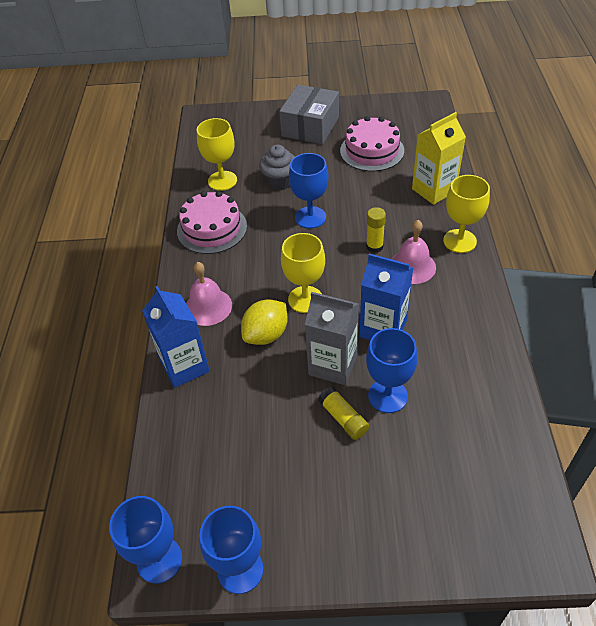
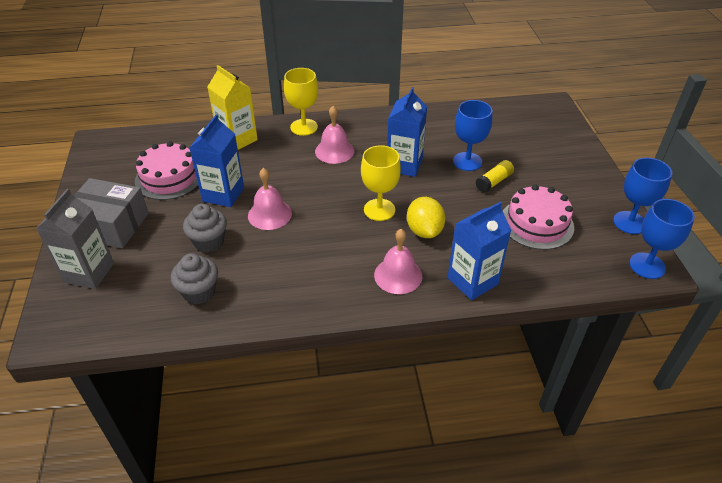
camera: 100 degrees left, 5 degrees down
(212, 228) = (284, 289): pink cake -> pink cake (536, 223)
(222, 181) = (199, 292): yellow goblet -> grey cupcake
(266, 335) = (424, 230): yellow lemon -> yellow lemon turned 45 degrees clockwise
(310, 217) = (269, 214): blue goblet -> pink bell
(333, 365) = (446, 189): grey carton -> grey carton (89, 272)
(343, 186) = (223, 194): none -> blue carton
(374, 246) = (311, 172): yellow glue stick -> none

